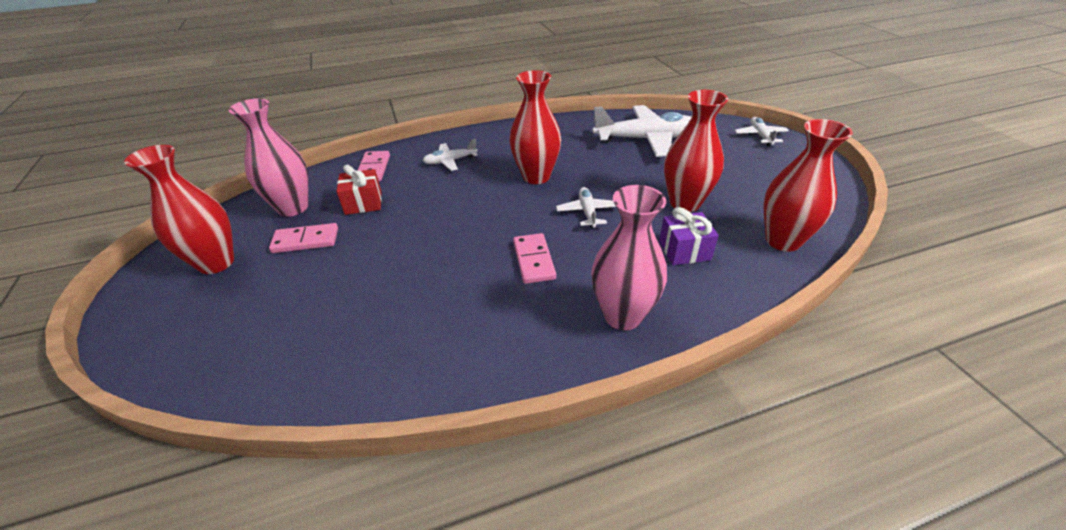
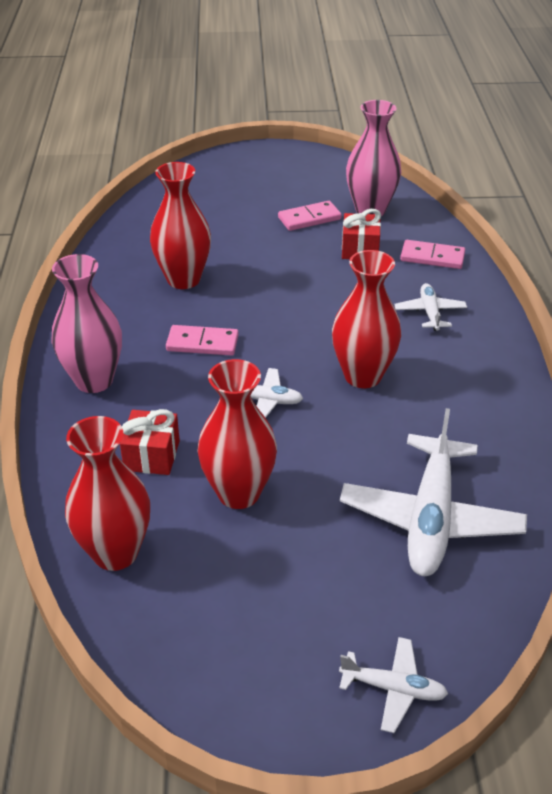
camera: 105 degrees right, 0 degrees up
(216, 263) = (300, 179): red vase -> red vase (183, 279)
(305, 241) = (309, 218): pink domino -> pink domino turned 60 degrees clockwise
(684, 250) = (152, 455): purple gift -> red gift

